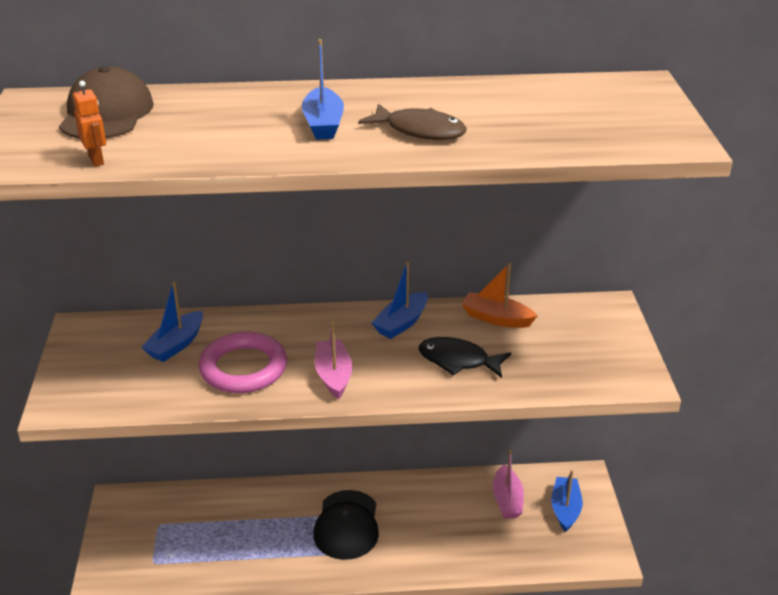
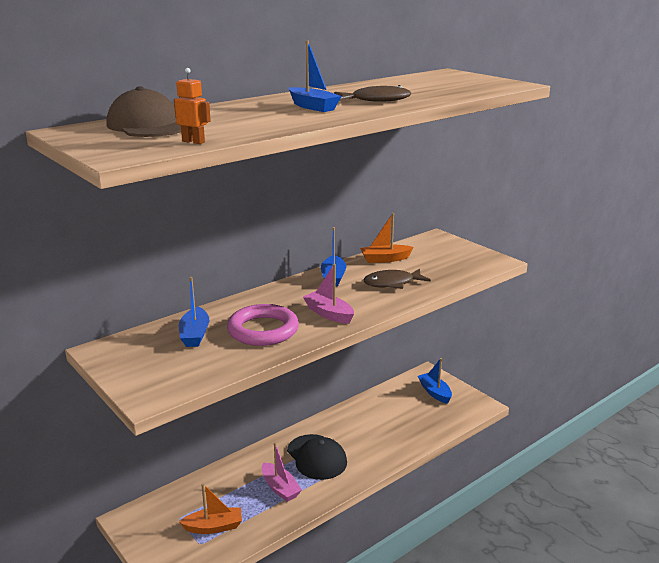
camera: 35 degrees left, 10 degrees down
(179, 551) = (214, 527): none -> orange boat
(458, 360) = (392, 283): black fish -> brown fish
(507, 500) = (398, 402): pink boat -> pink boat (280, 488)

